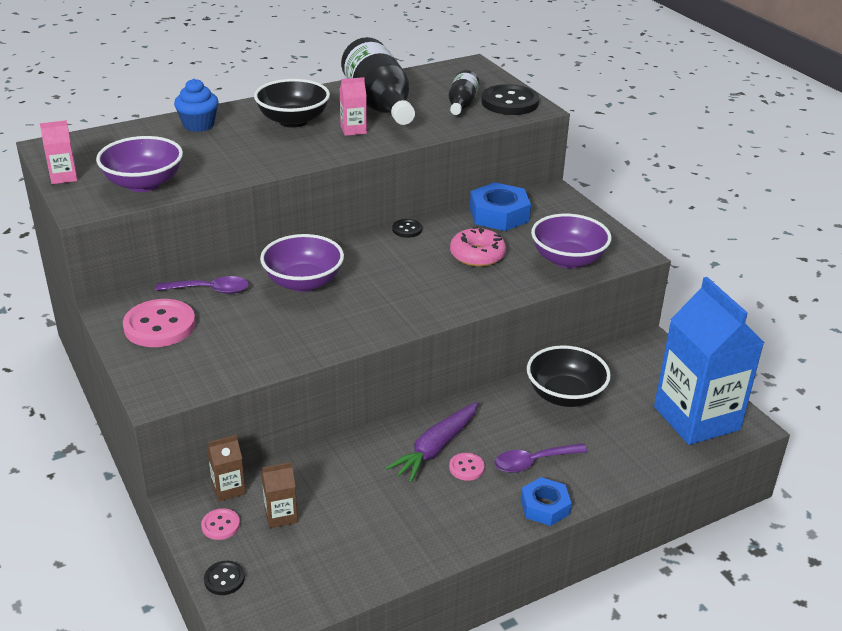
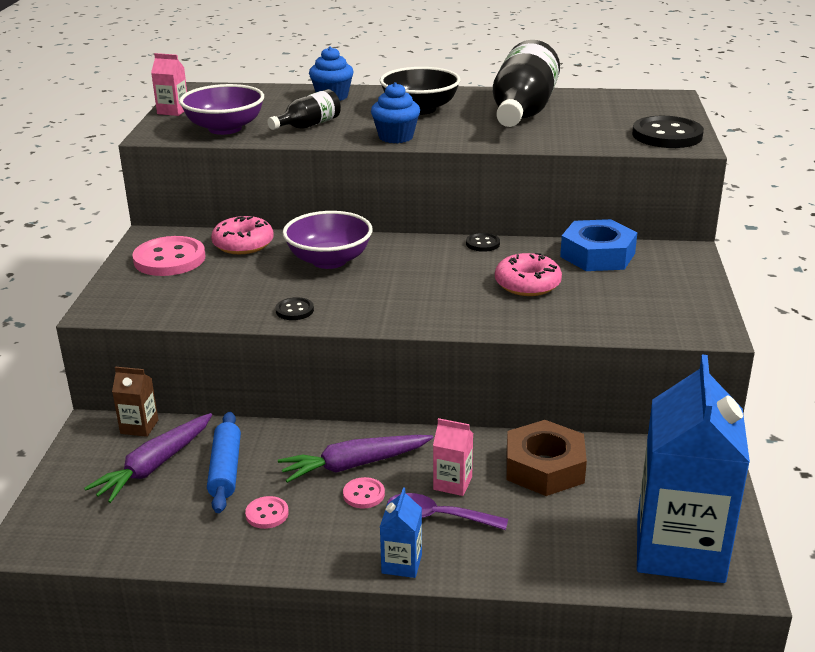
camera: 35 degrees right, 5 degrees down
(210, 290) = (243, 244): purple spoon -> pink donut
(220, 525) = (100, 453): pink button -> pink button (267, 514)
(224, 579) = (53, 497): black button -> black button (294, 310)
(281, 515) = (154, 466): brown carton -> purple carrot
(309, 155) = (396, 137): none -> blue cupcake
(342, 494) = (225, 470): none -> blue rolling pin
(353, 130) = (466, 126): pink carton -> pink carton (452, 483)
(461, 104) = (609, 127): black bottle -> black bottle (308, 125)
(545, 506) = (401, 564): blue nut -> blue carton
(565, 395) = (544, 467): black bowl -> brown nut
(568, 259) = (624, 315): purple bowl -> none

